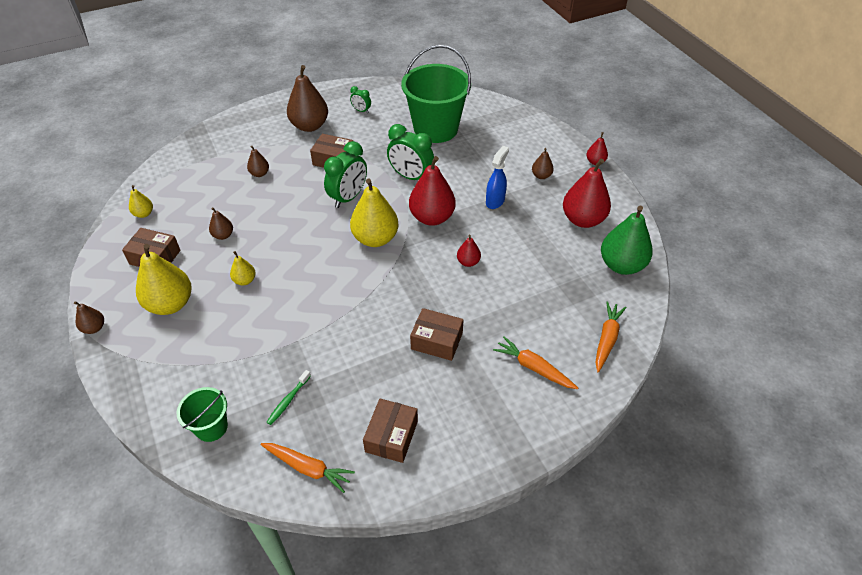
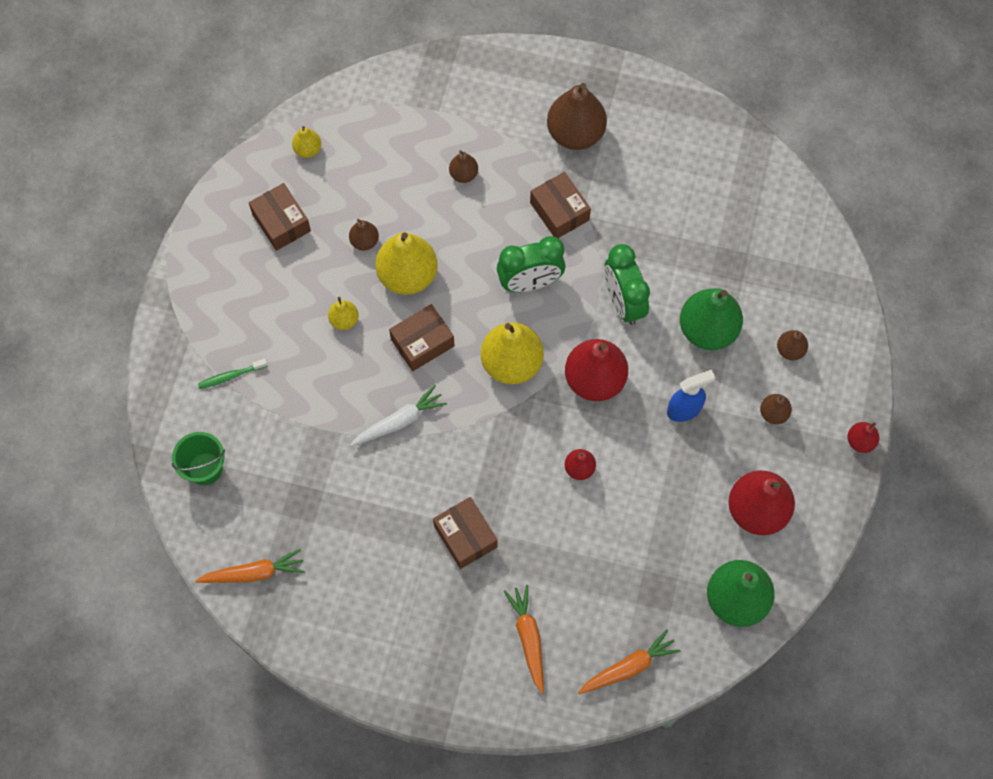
camera: 40 degrees right, 20 degrees up
(94, 328) = (176, 275): brown pear -> brown pear (790, 350)
(170, 304) = (258, 297): yellow pear -> yellow pear (407, 275)
(288, 400) = (285, 493): green toothbrush -> green toothbrush (231, 376)
(307, 468) = (253, 573): orange carrot -> orange carrot turned 75 degrees counterclockwise
(332, 309) = (399, 422): none -> white carrot
(361, 111) = (656, 150): green clock -> none
(391, 436) = (343, 601): brown box -> brown box (422, 342)
(435, 129) = (718, 246): green bucket -> none
(468, 163) = (707, 330): none -> green pear

